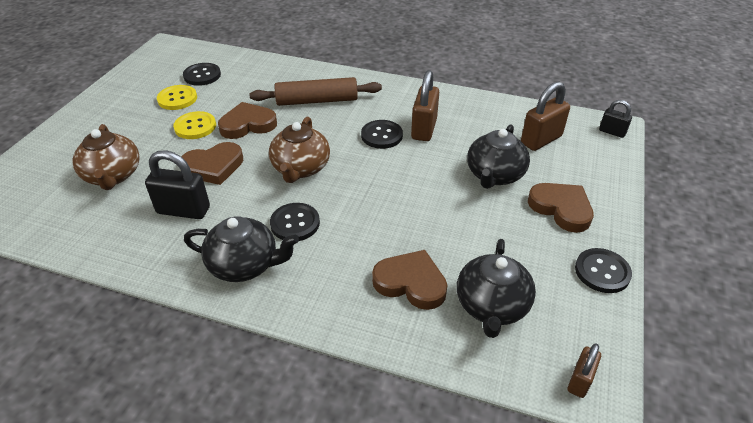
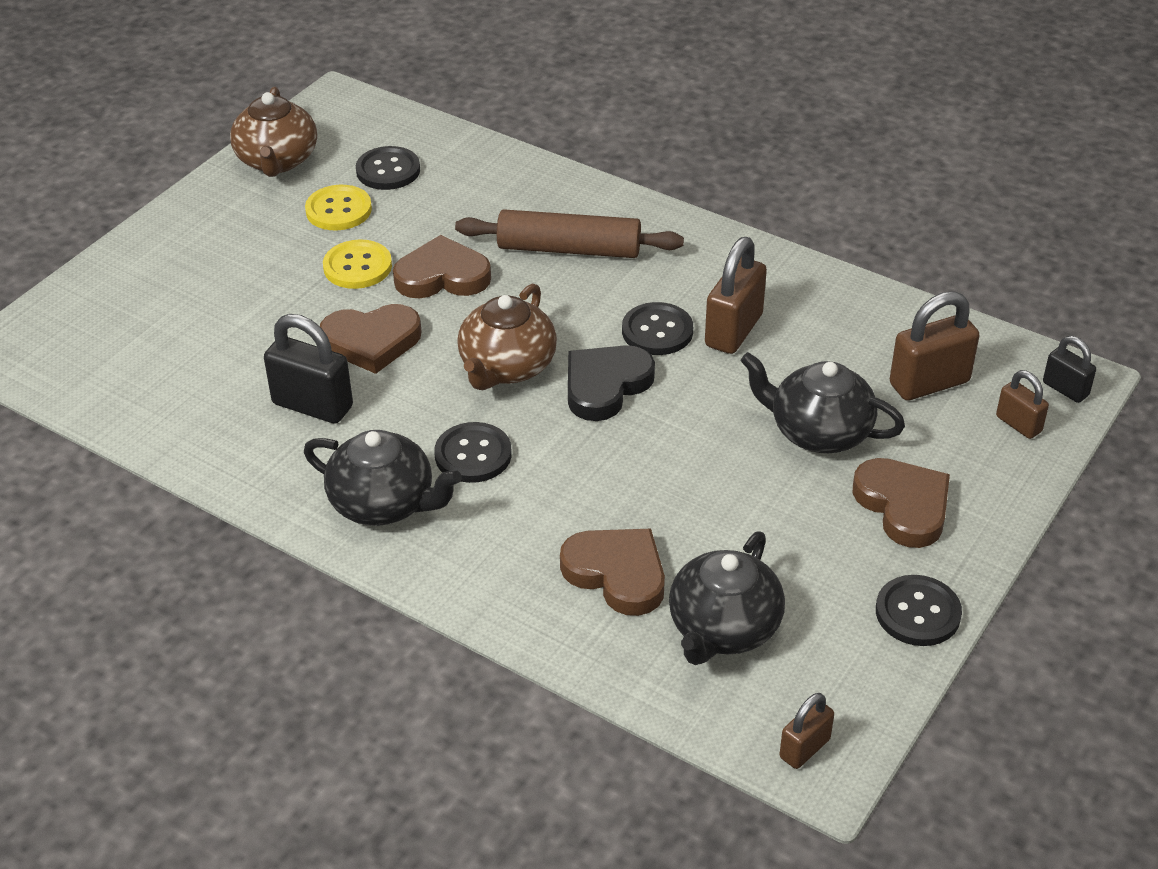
camera: 15 degrees right, 0 degrees up
(113, 176) = (218, 332): brown teapot -> brown teapot (277, 161)
(363, 169) = (605, 386): none -> black heart
(494, 175) = (818, 431): black teapot -> black teapot turned 75 degrees clockwise
(598, 153) = (1018, 424): none -> brown padlock

